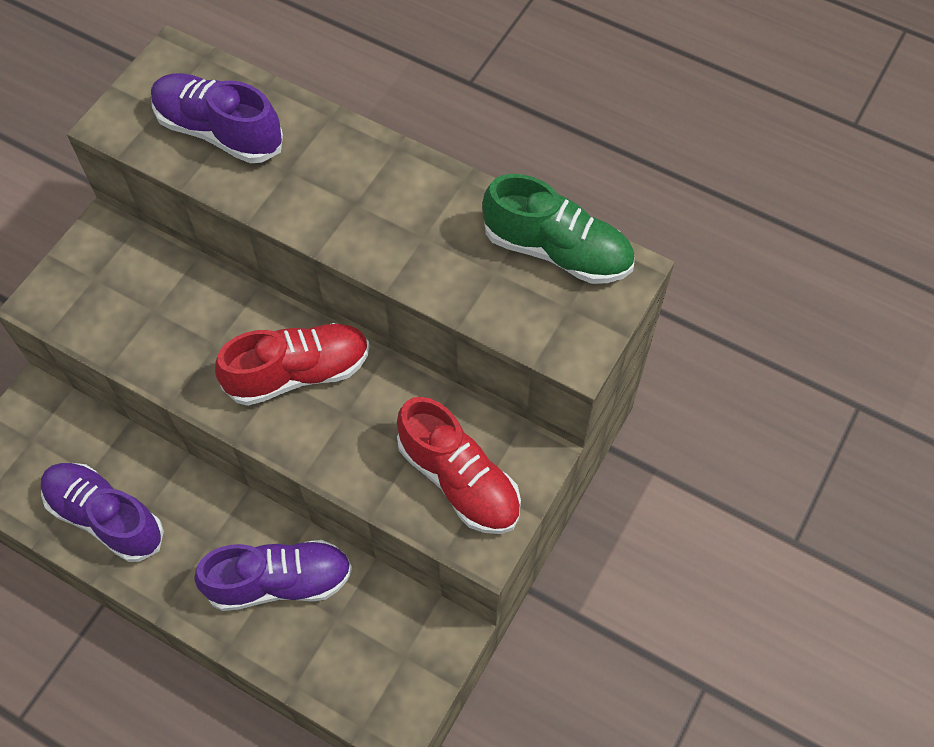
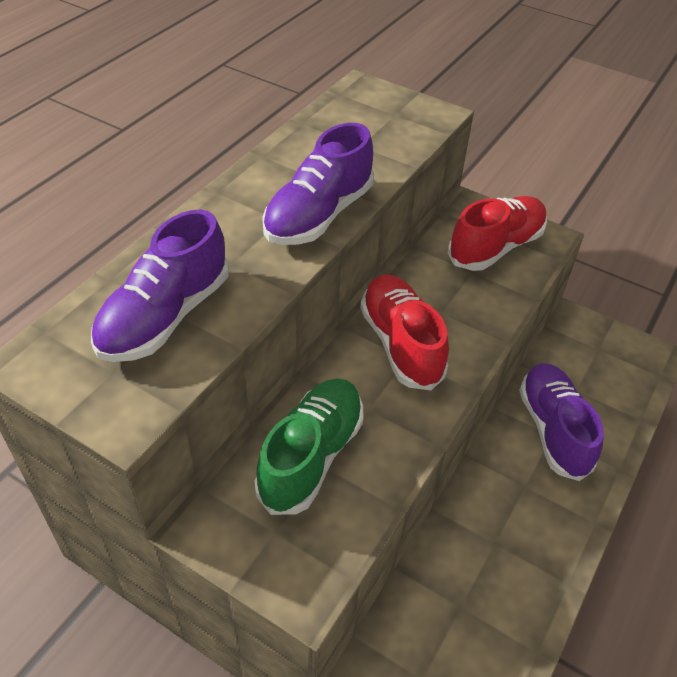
camera: 90 degrees left, 15 degrees down
(106, 517) = (510, 584): purple shoe -> purple shoe (318, 215)
(557, 251) = (342, 115): green shoe -> green shoe (311, 456)

